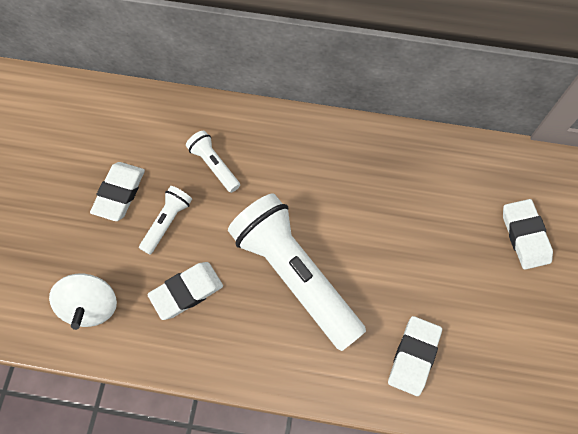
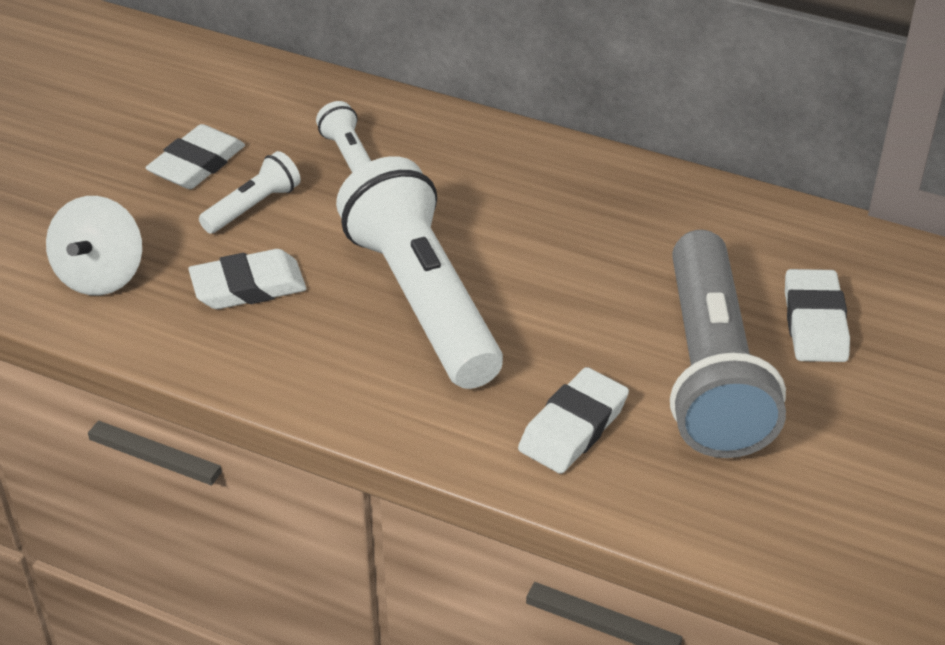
camera: 15 degrees right, 25 degrees down
(478, 290) = (711, 370): none -> grey flashlight

